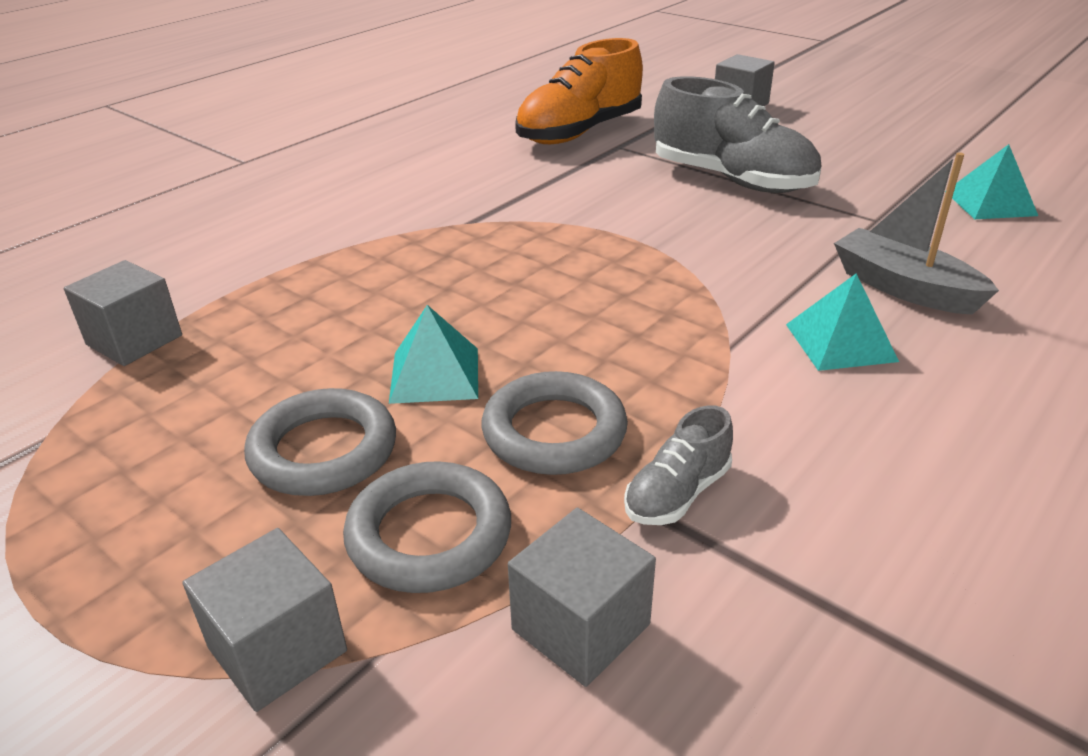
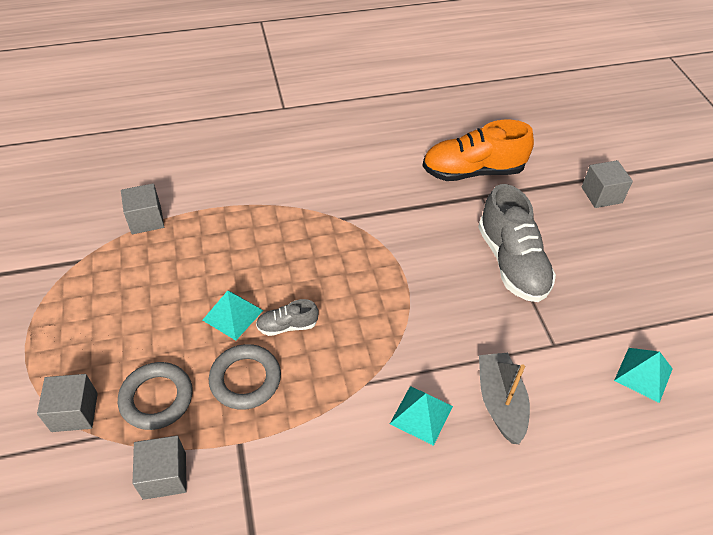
camera: 35 degrees right, 15 degrees up
(323, 451) = (159, 330): grey ring -> none
(677, 493) = (256, 444): grey shoe -> grey shoe (287, 326)

